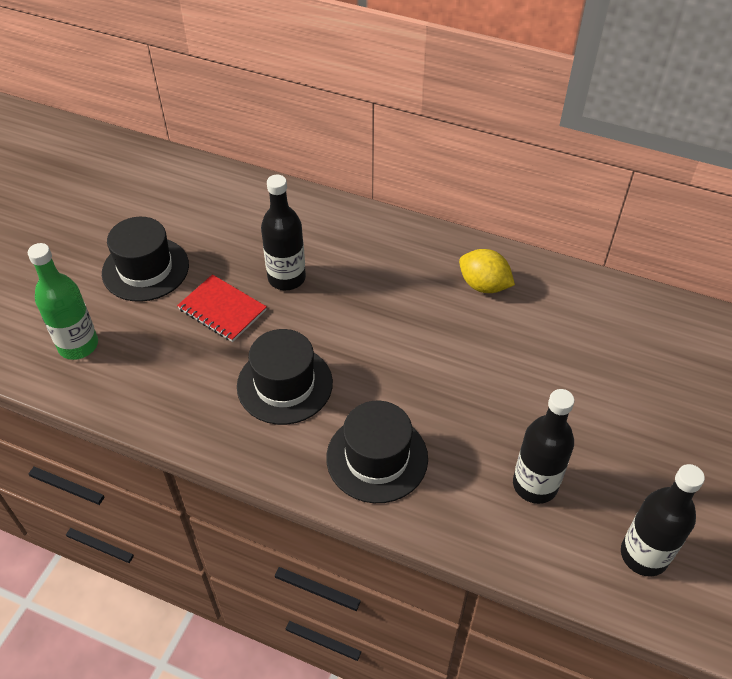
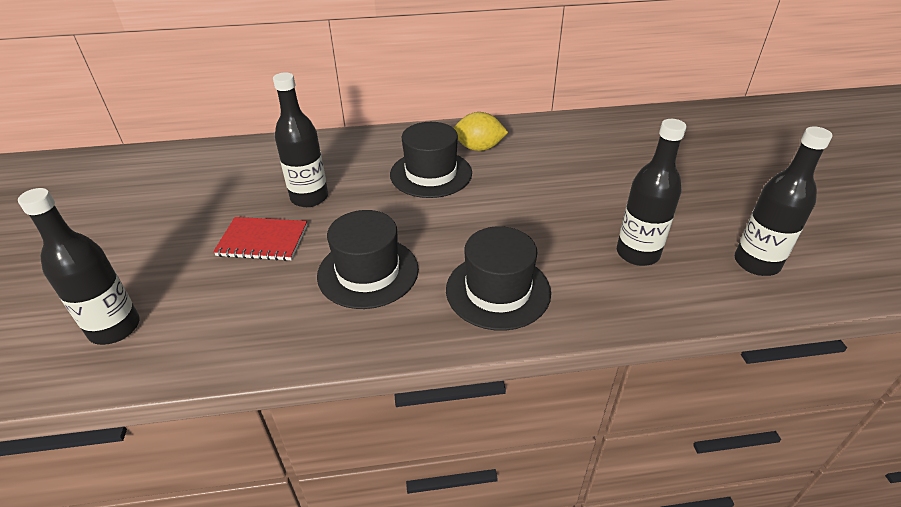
camera: 30 degrees left, 10 degrees down
(78, 345) = (115, 328): green bottle -> black bottle
(145, 269) = (157, 239): black hat -> black hat (431, 174)

